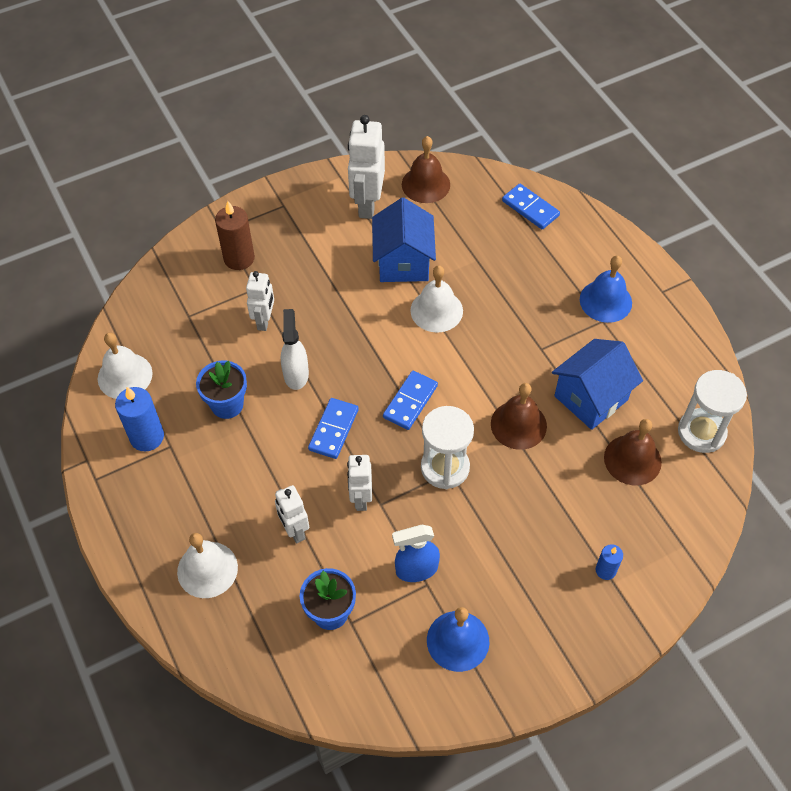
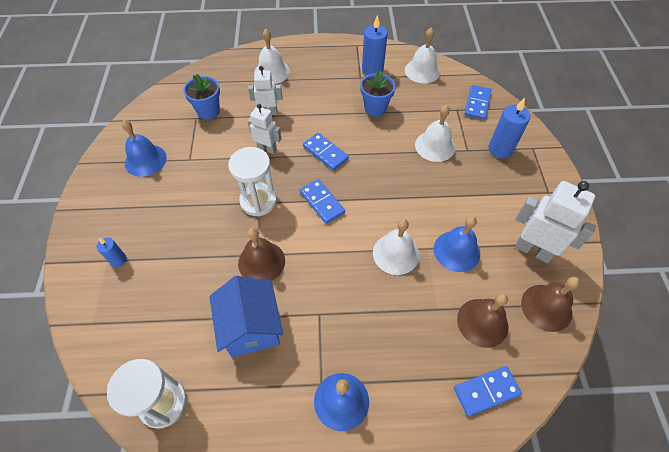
camera: 115 degrees right, 0 degrees up
(167, 298) = (477, 104): none -> blue domino
(239, 258) = (500, 149): brown candle -> blue candle
(264, 321) = (435, 146): white robot -> white bell
(296, 374) = (380, 148): white spray bottle -> none
(403, 262) = (456, 251): blue house -> blue bell
(416, 569) = (202, 158): blue spray bottle -> none
(632, 459) = (180, 328): brown bell -> brown bell (482, 322)

